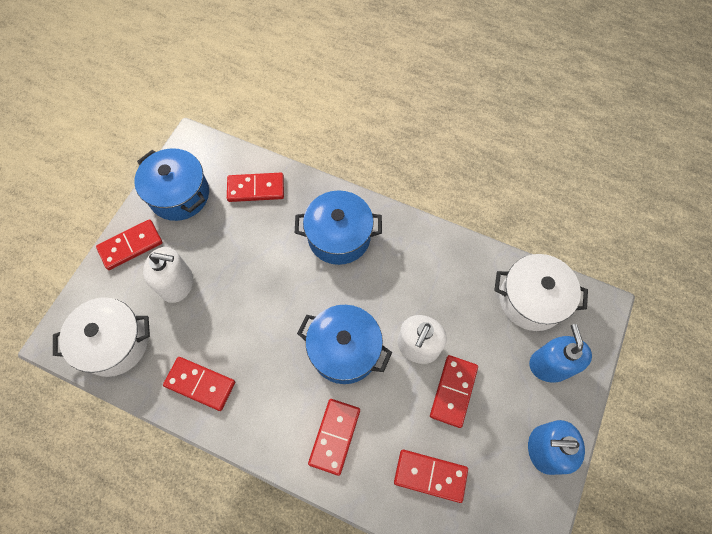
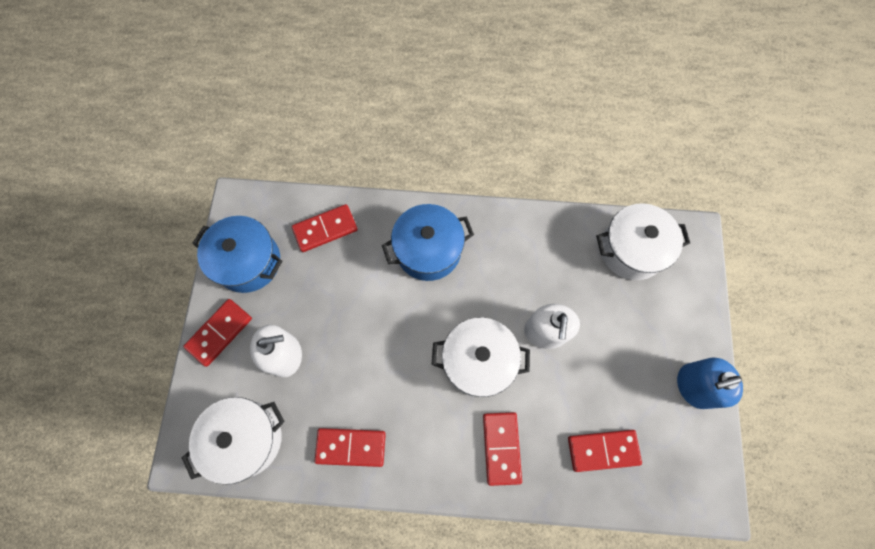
camera: 20 degrees left, 5 degrees up
(344, 350) = (478, 361): blue pot -> white pot
(453, 391) = (594, 363): red domino -> none
(550, 365) = (670, 305): blue soap dispenser -> none

